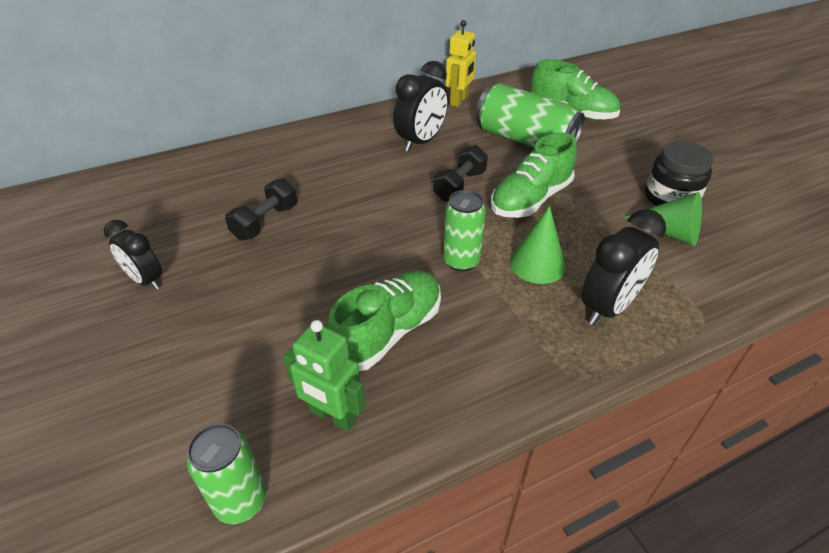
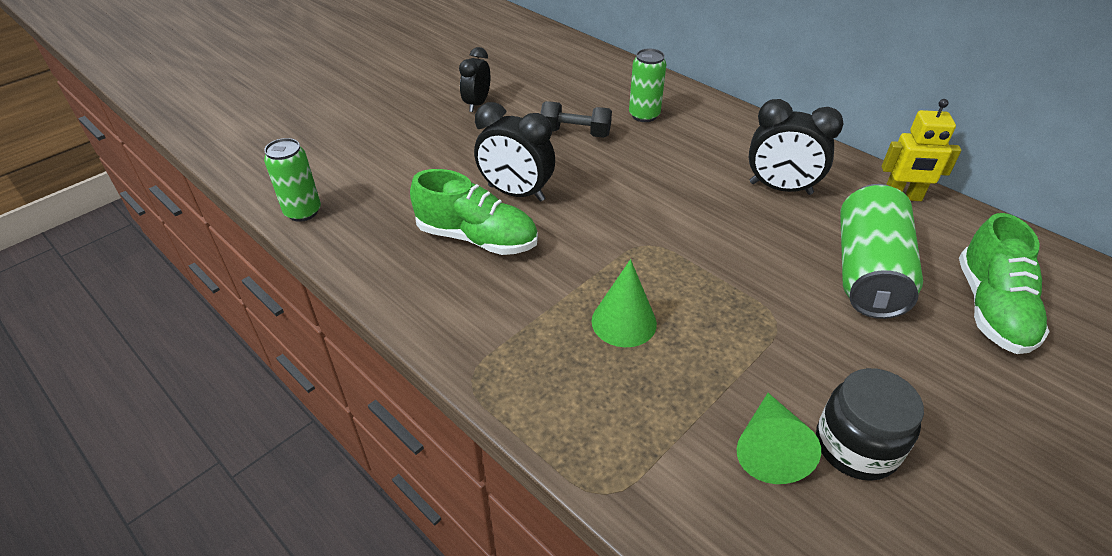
camera: 70 degrees right, 0 degrees up
(332, 416) = (381, 232): green robot -> none
(459, 186) = (720, 235): black dumbbell -> none
(461, 261) = (594, 263): green can -> green can (644, 115)
(530, 199) = (739, 298): green shoe -> none
(608, 307) = (584, 392): black clock -> black clock (516, 193)

